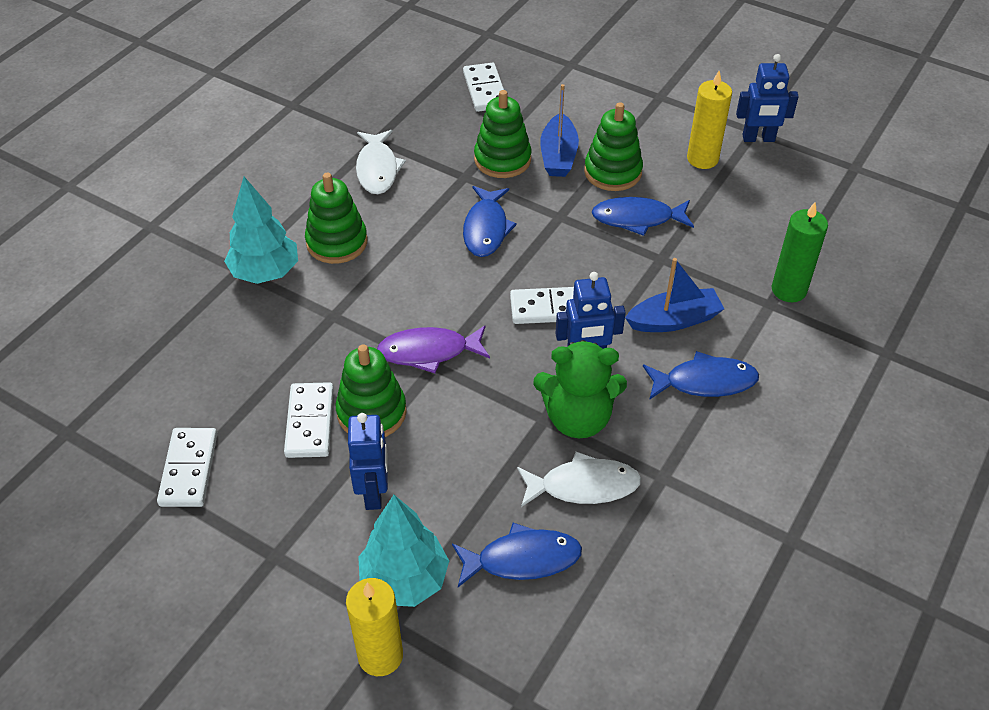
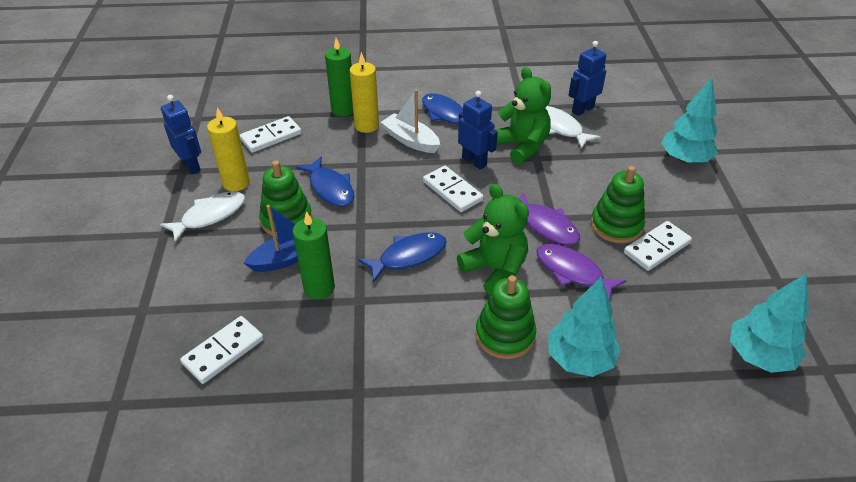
camera: 125 degrees left, 5 degrees down
(131, 394) = (759, 356): none -> turquoise tree
(188, 469) = (754, 281): white domino -> white domino (271, 137)
(352, 331) = (572, 272): none -> purple fish
(374, 492) = (659, 195): blue robot -> blue robot (582, 109)
(377, 169) = (397, 364): white fish -> white fish (210, 216)
(380, 655) = (725, 148): yellow candle -> yellow candle (366, 126)
(411, 277) = (495, 270): none -> green teddy bear
(502, 159) = (319, 288): green stacking toy -> green candle
(522, 559) = (623, 129): blue fish -> none
(674, 320) = (411, 140): blue boat -> white boat

